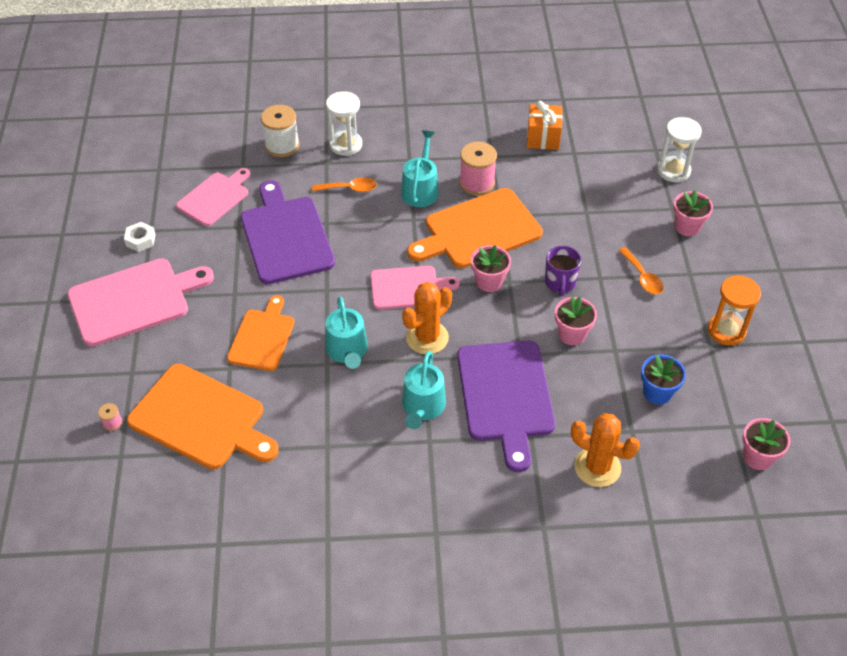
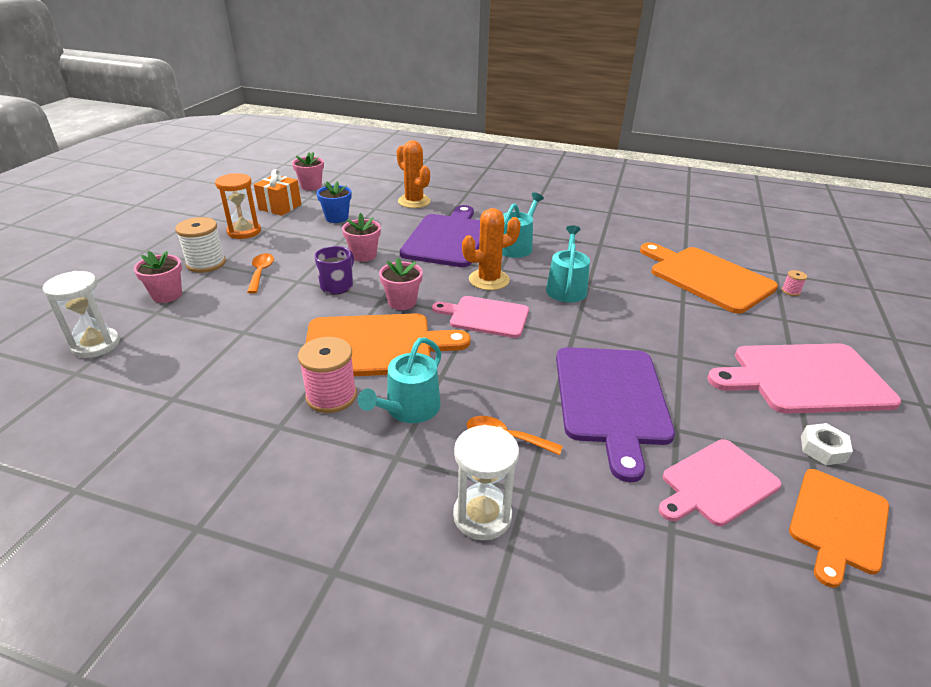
camera: 160 degrees left, 15 degrees down
(262, 337) = (648, 314): orange cutting board -> orange cutting board (837, 523)
(282, 145) = (595, 551): white spool -> white spool (206, 263)
(543, 138) = (184, 432): orange gift -> orange gift (280, 207)

